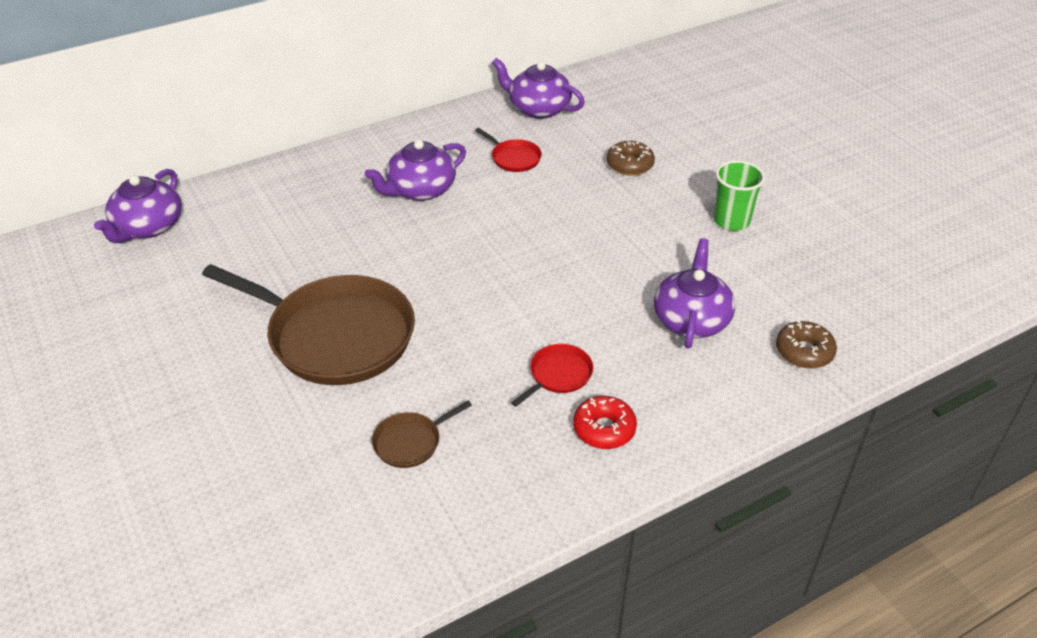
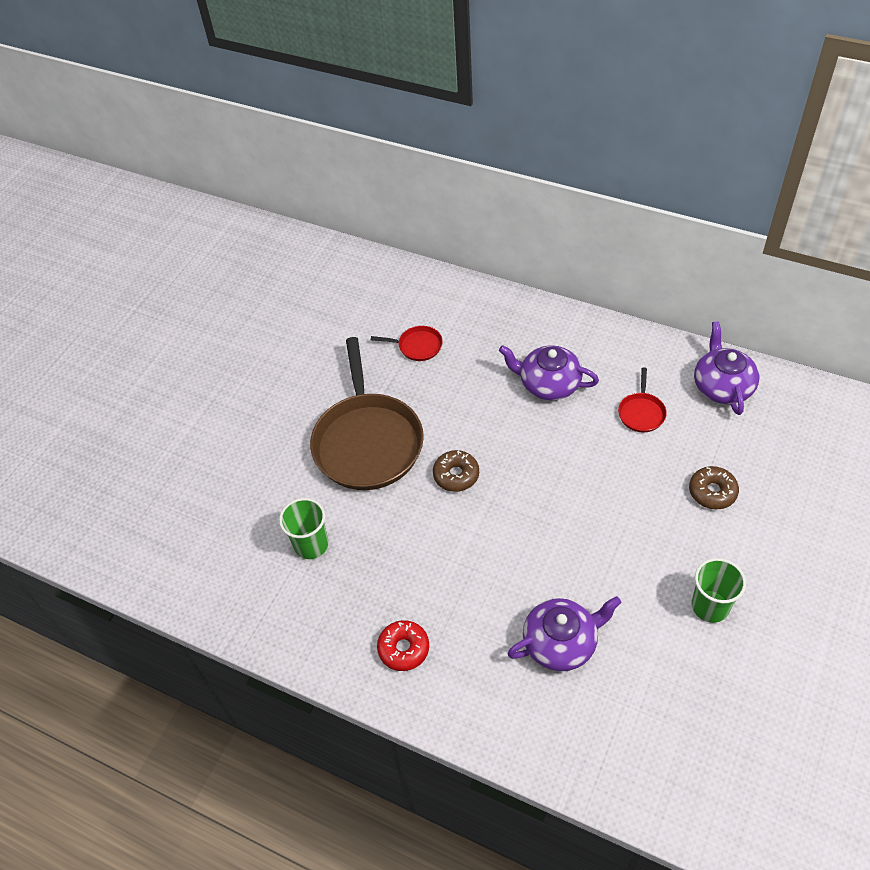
camera: 60 degrees right, 10 degrees up
(148, 227) = (380, 279): purple teapot -> none
(410, 442) = (311, 544): brown pan -> green cup
(558, 375) = (432, 590): red pan -> red pan (417, 346)
(804, 352) = (592, 744): brown donut -> brown donut (456, 475)

